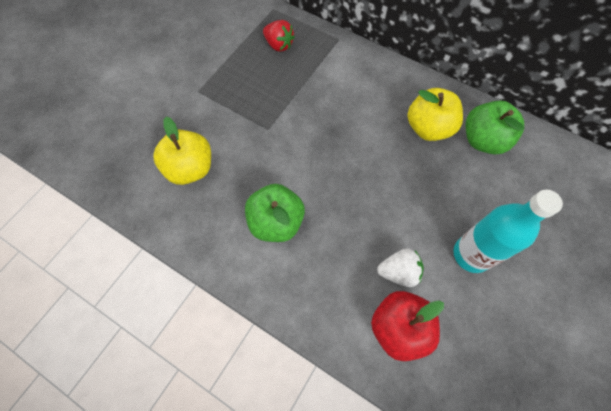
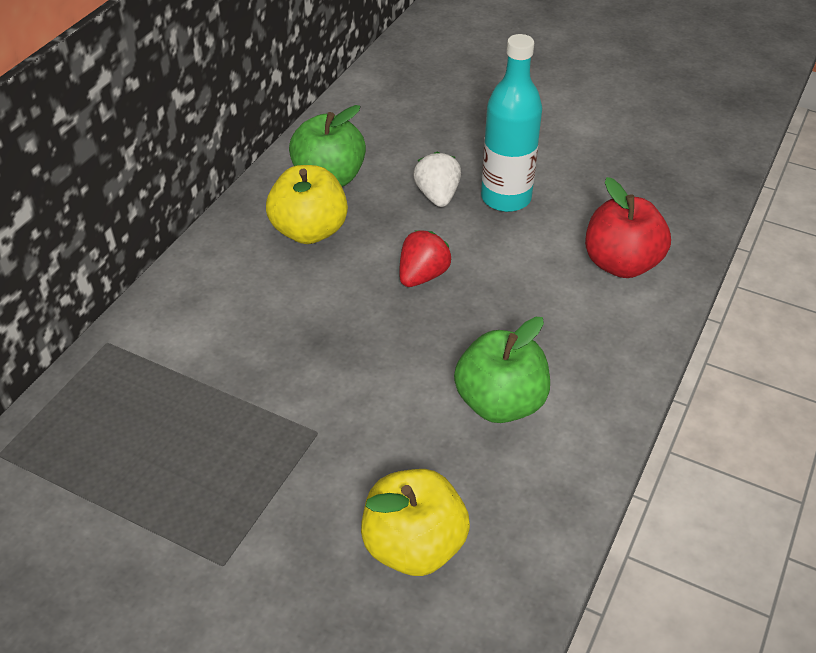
camera: 95 degrees left, 20 degrees down
(278, 45) = (108, 434): red strawberry -> red strawberry (422, 275)
(399, 272) = (546, 264): white strawberry -> white strawberry (437, 196)

